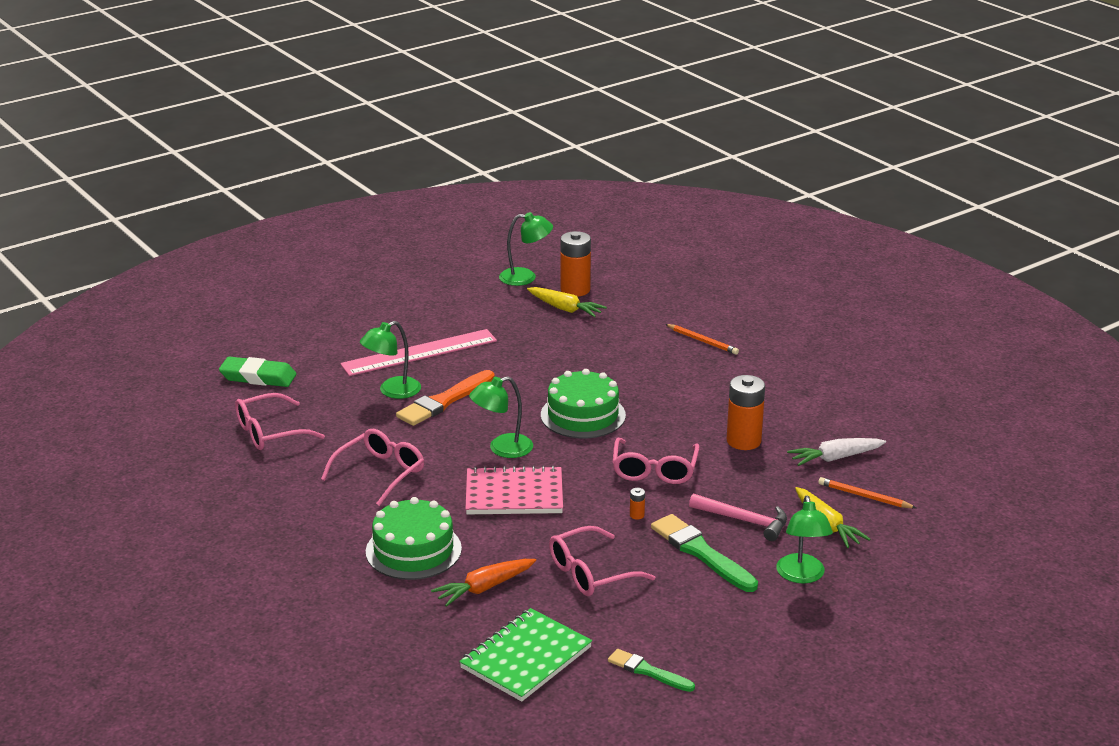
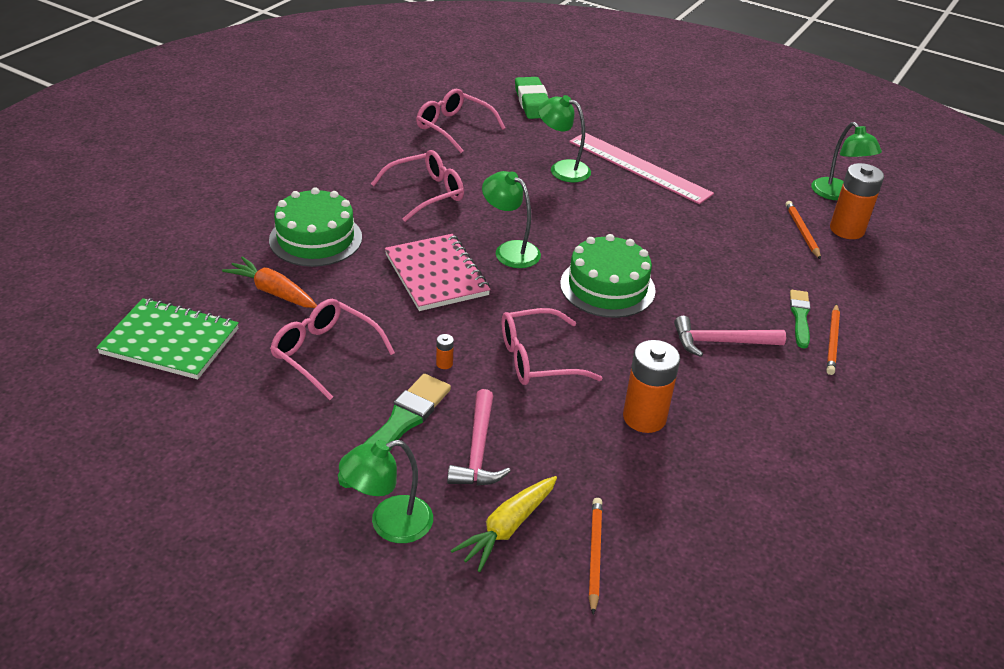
camera: 65 degrees right, 10 degrees up
(379, 473) = (425, 193): pink glasses -> pink glasses turned 45 degrees counterclockwise
(444, 401) = (568, 199): orange brush -> none
(565, 309) = (802, 231): yellow carrot -> orange pencil
(648, 671) = (168, 430): green brush -> green brush (800, 317)
(678, 385) = (721, 342): none -> pink hammer
(835, 458) = (664, 509): white carrot -> none

